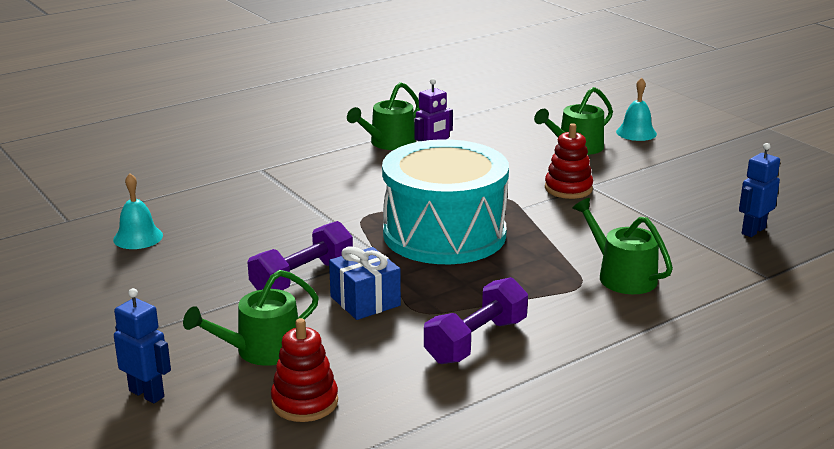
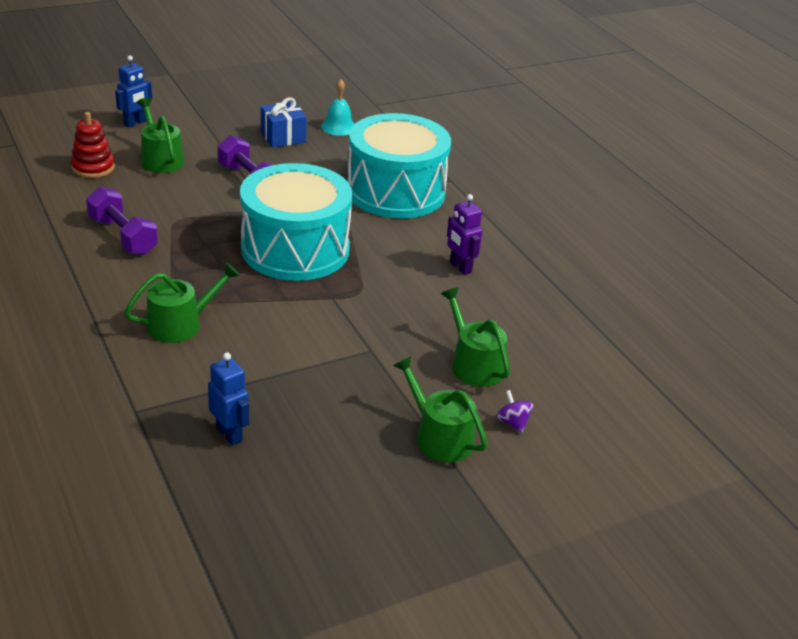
camera: 95 degrees right, 10 degrees up
(297, 193) = (395, 191): none -> turquoise drum
(365, 301) = (203, 201): blue gift -> blue gift (283, 137)
(388, 143) = (501, 248): green watering can -> green watering can (439, 436)
(568, 188) = (367, 335): red stacking toy -> none
(636, 133) = (512, 422): turquoise bell -> purple spinning top

